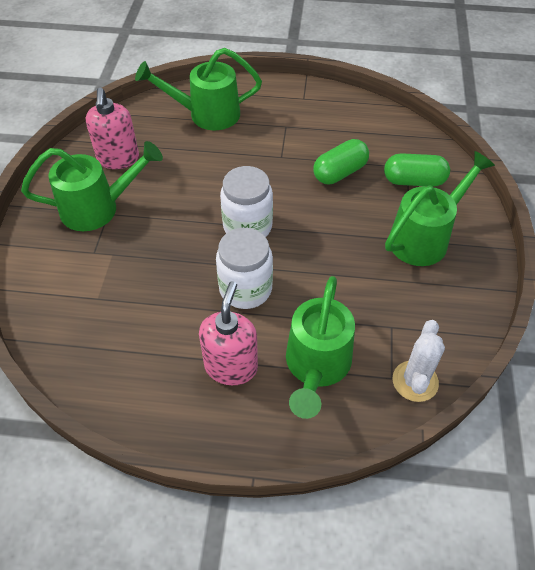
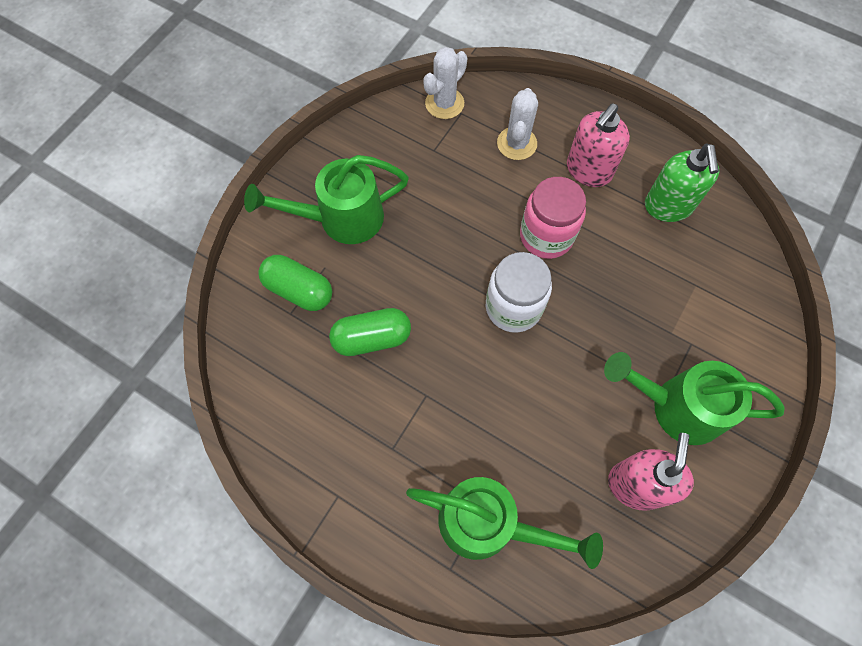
camera: 155 degrees left, 15 degrees up
(138, 361) = (668, 206): none -> green soap dispenser
(245, 289) = (546, 236): white jar -> pink jar
(316, 366) = (516, 143): green watering can -> white cactus

